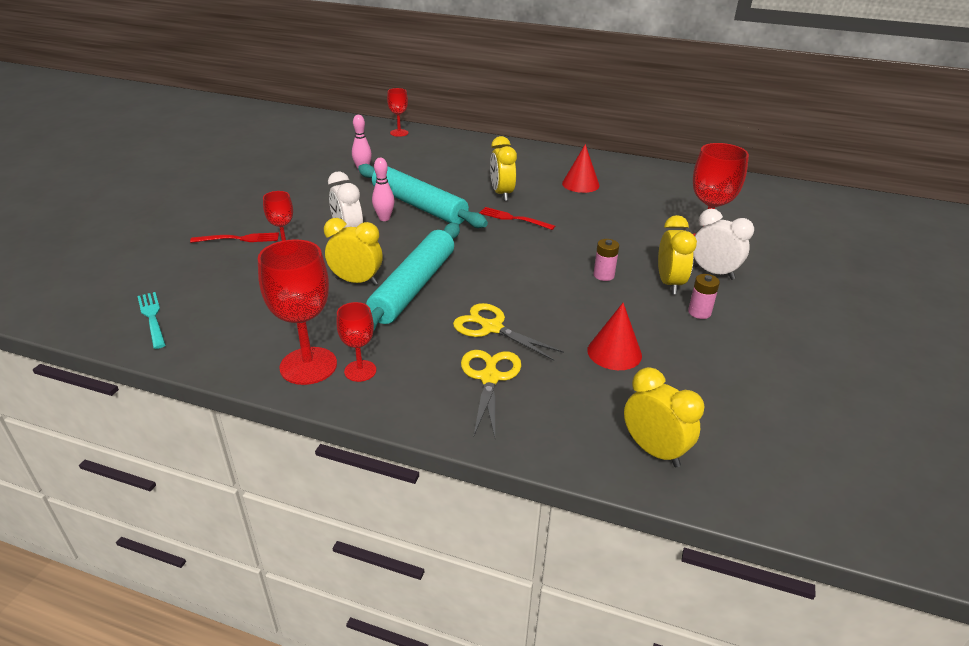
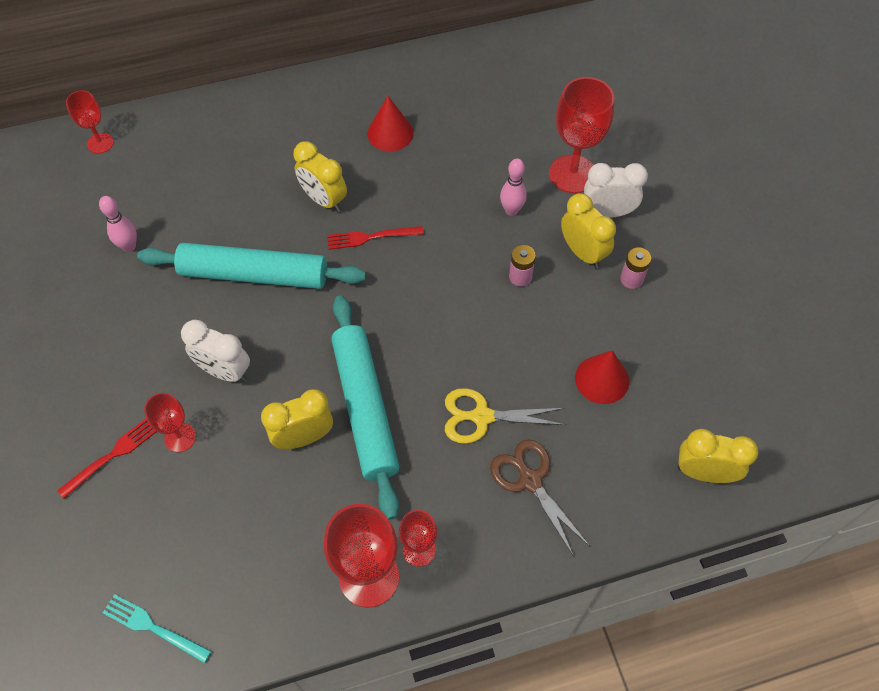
camera: 35 degrees left, 25 degrees up
(384, 218) = (237, 320): pink bowling pin -> pink bowling pin (511, 210)
(490, 378) = (530, 480): yellow scissors -> brown scissors

